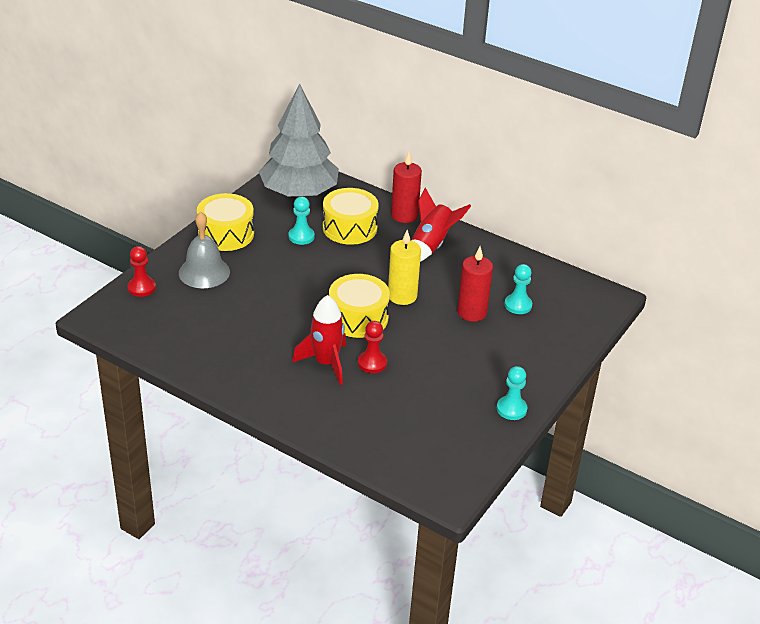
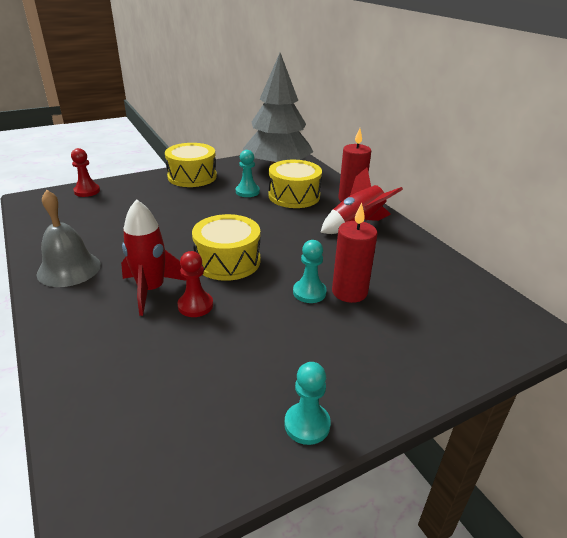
camera: 30 degrees right, 5 degrees down
(204, 272) = (144, 194): grey bell -> grey bell (69, 269)
(402, 296) = (289, 256): yellow candle -> none
(518, 305) = (409, 301): turquoise pawn -> turquoise pawn (309, 292)

